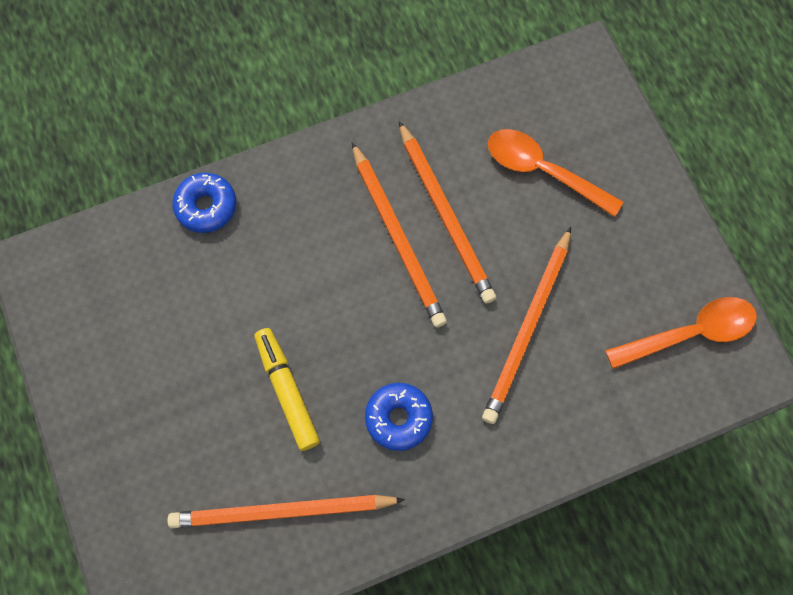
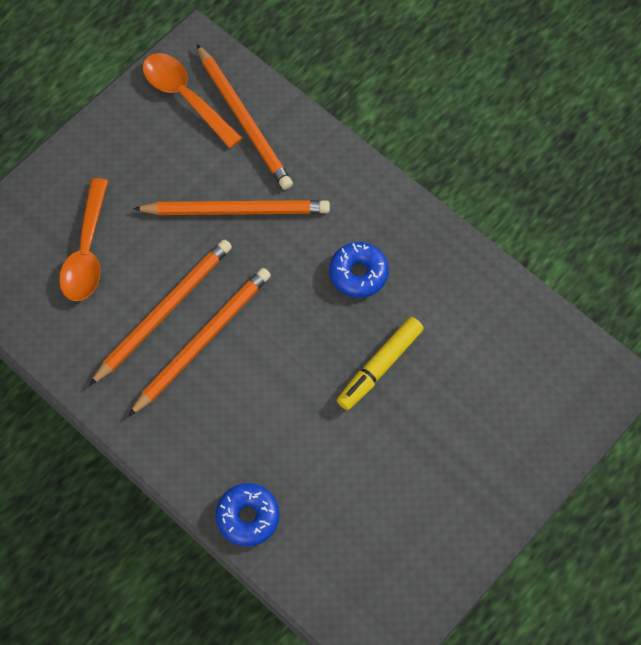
camera: 115 degrees left, 5 degrees down
(283, 511) = (475, 325): orange pencil -> orange pencil (244, 119)

